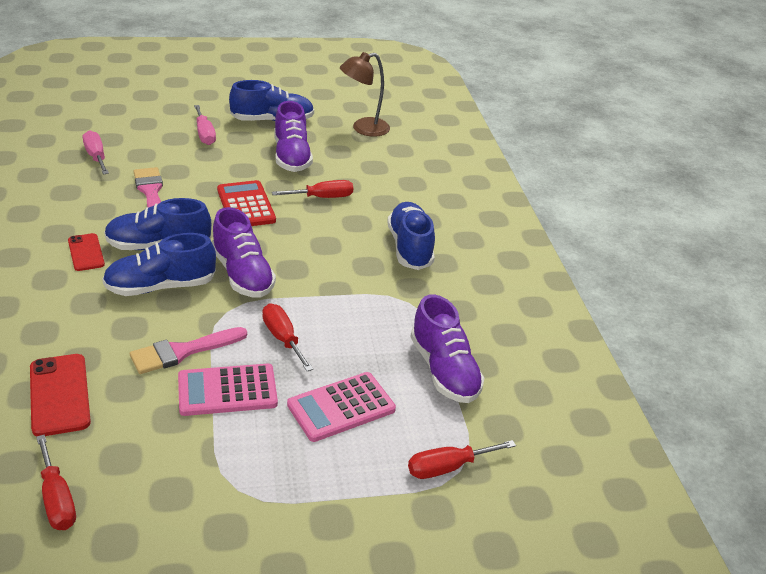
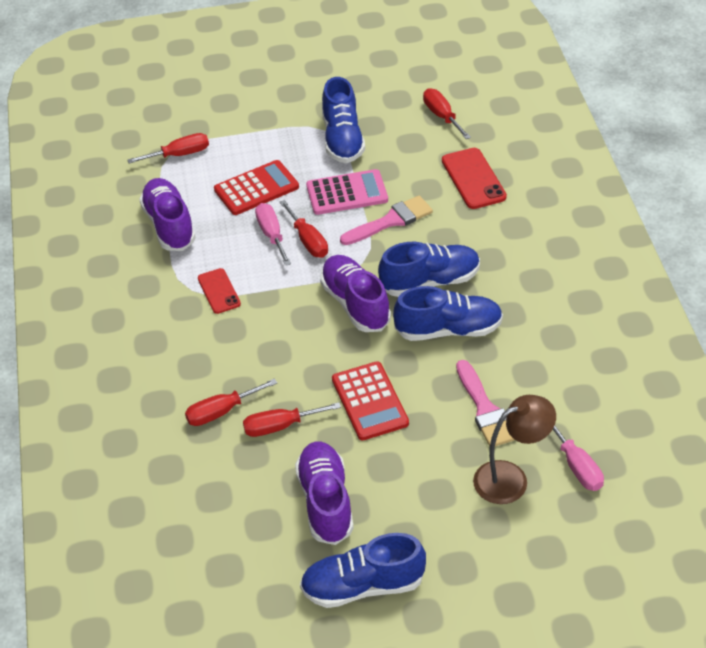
camera: 175 degrees left, 10 degrees up
(86, 252) = (517, 314): red phone -> red phone (219, 291)
(204, 134) = (453, 536): pink screwdriver -> pink screwdriver (271, 235)
(341, 407) = (256, 188): pink calculator -> red calculator
(363, 129) = (225, 586): brown lamp -> brown lamp (511, 478)
(371, 210) = (221, 412): none -> red screwdriver
(409, 248) = (182, 358): blue shoe -> blue shoe (342, 139)

